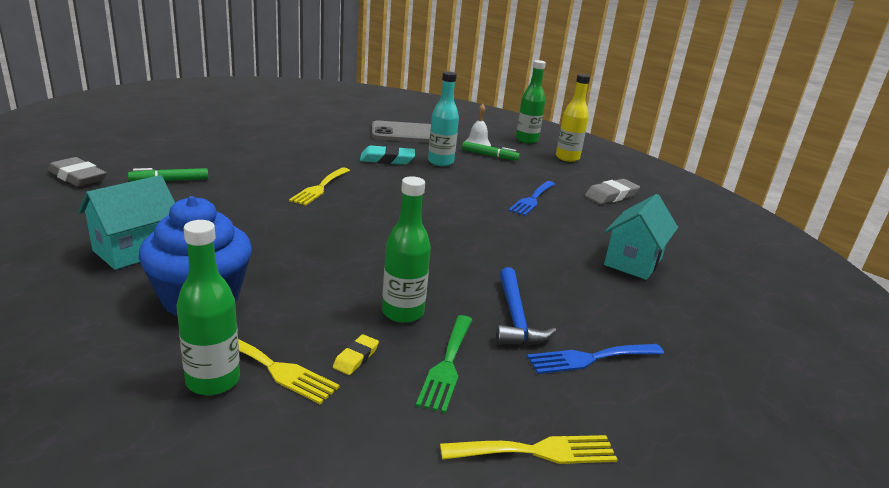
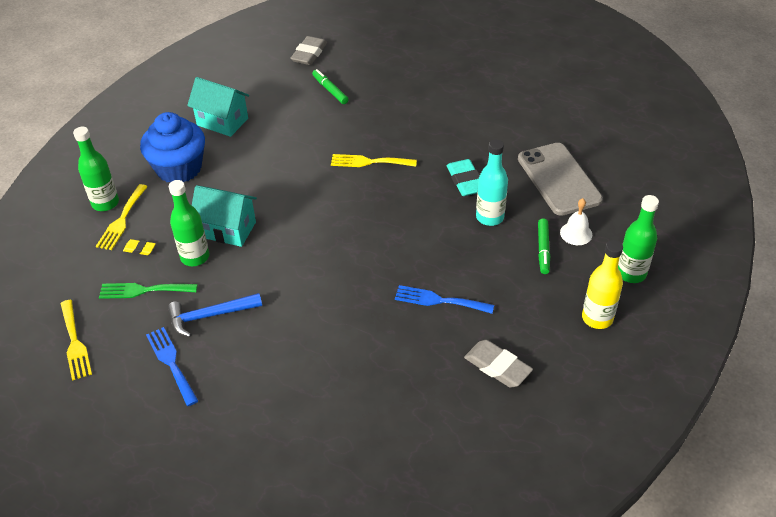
camera: 80 degrees right, 20 degrees up
(633, 261) = (337, 388): turquoise house -> turquoise house (228, 229)

